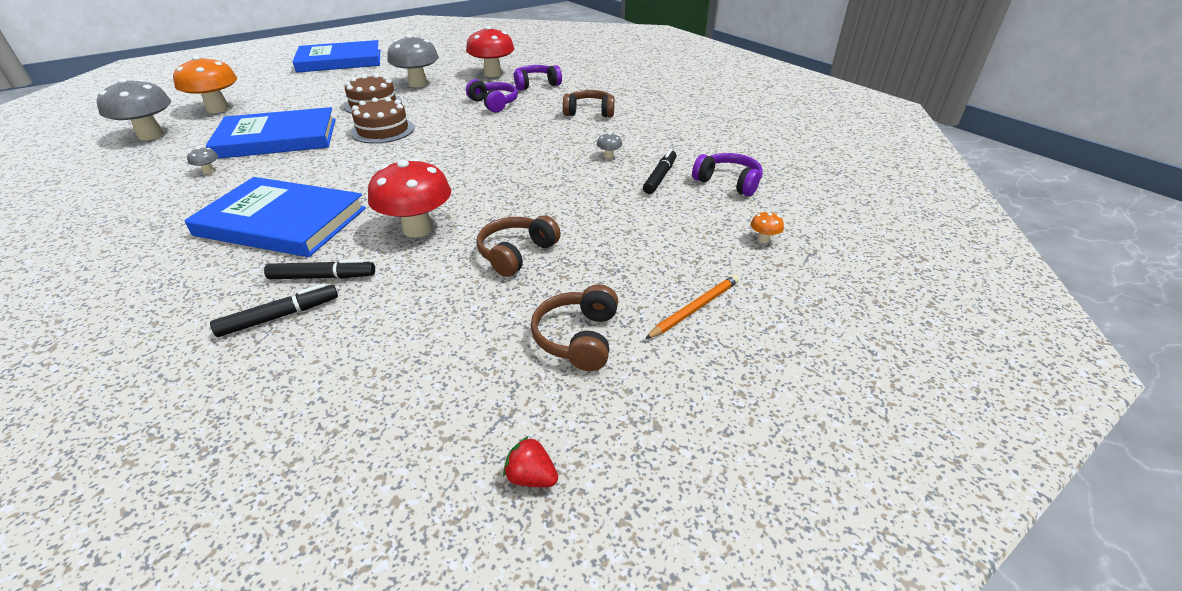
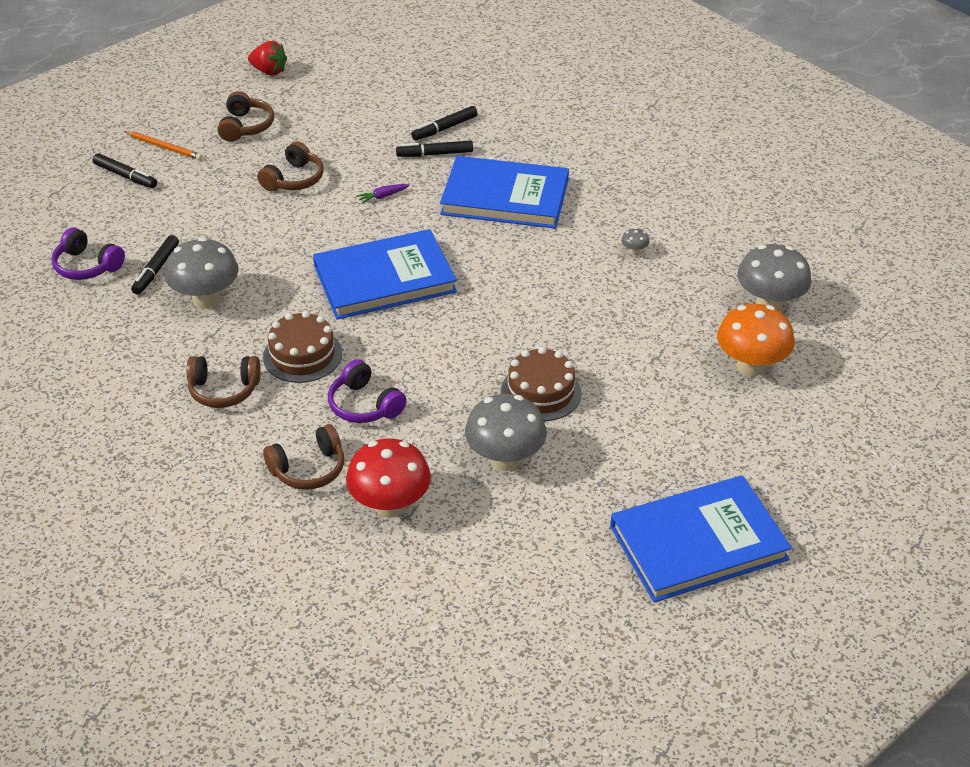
camera: 175 degrees right, 5 degrees up
(277, 138) = (610, 308): blue book -> blue book (384, 279)
(383, 130) = (491, 331): brown cake -> brown cake (302, 355)
(418, 229) = (382, 196): red mushroom -> purple carrot
(531, 477) = (269, 71): red strawberry -> red strawberry, size x1.54
(536, 84) = (308, 469): purple headphones -> brown headphones
(609, 156) = (206, 299): grey mushroom -> grey mushroom, size x2.48
(695, 308) = (164, 147): orange pencil -> orange pencil turned 105 degrees counterclockwise
(732, 268) = (125, 176): none -> black marker
(763, 239) = (87, 202): orange mushroom -> none

